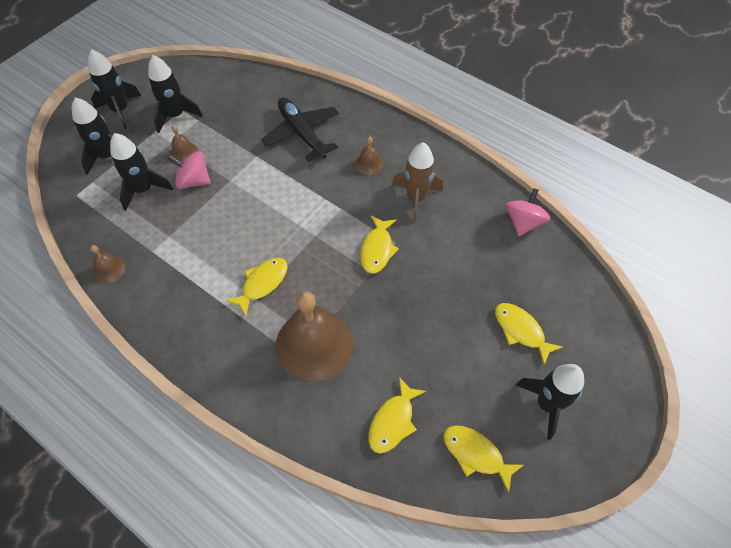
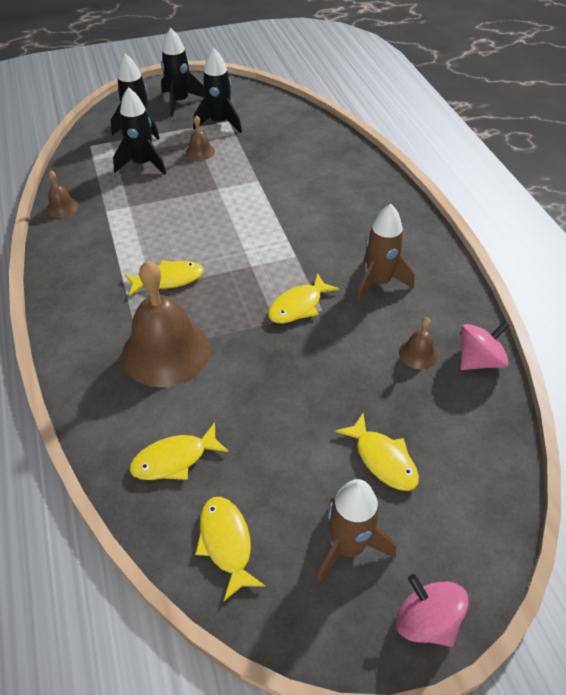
camera: 35 degrees right, 10 degrees down
(194, 181) = (188, 176): pink spinning top -> pink spinning top (426, 621)
(302, 133) = (316, 181): black plane -> none
(369, 164) = (357, 232): brown bell -> brown bell (418, 353)
(521, 331) = (382, 459): yellow fish -> yellow fish turned 150 degrees clockwise
(547, 404) = (348, 546): black rocket -> brown rocket

